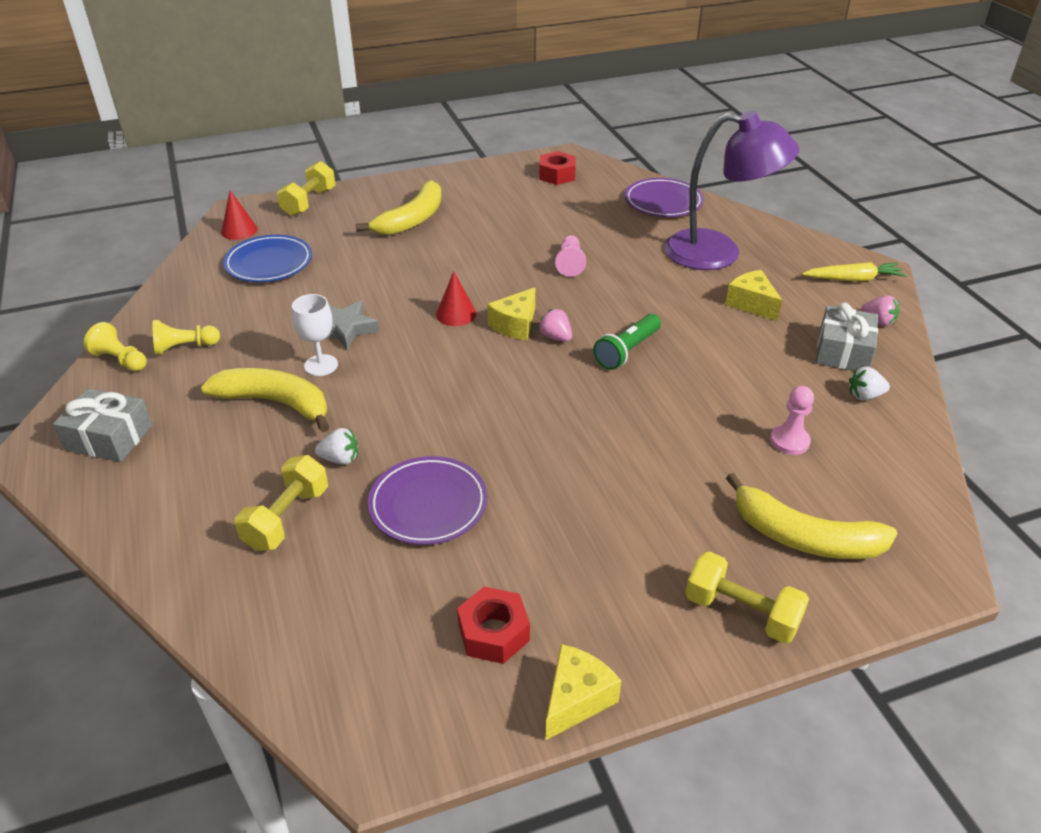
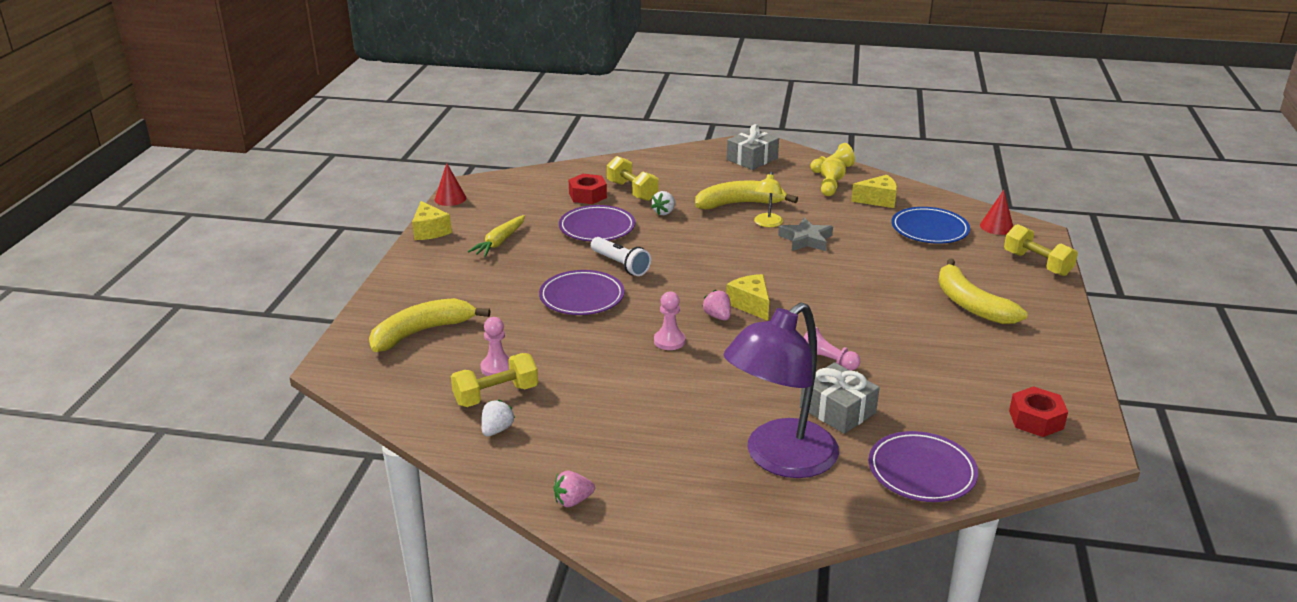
camera: 120 degrees right, 10 degrees down
(275, 403) = (739, 204): yellow banana -> yellow banana turned 150 degrees counterclockwise
(321, 365) = (767, 224): white goblet -> yellow lamp
(456, 314) = (789, 285): red cone -> red cone (450, 198)
(493, 633) = (491, 222): red nut -> red nut (587, 195)
(510, 441) = (620, 265): none -> white flashlight
(555, 337) = (717, 316): pink strawberry -> pink strawberry turned 105 degrees counterclockwise
(606, 441) = (582, 297): none -> purple plate
(627, 351) = (669, 341): green flashlight -> pink pawn
(741, 612) = (408, 289): yellow dumbbell -> yellow dumbbell (496, 395)
(751, 304) = (673, 435): yellow cheese -> yellow cheese (878, 200)
(843, 351) = (557, 451): grey gift -> grey gift (837, 410)
(853, 279) = (653, 529): yellow carrot -> yellow carrot (500, 242)

